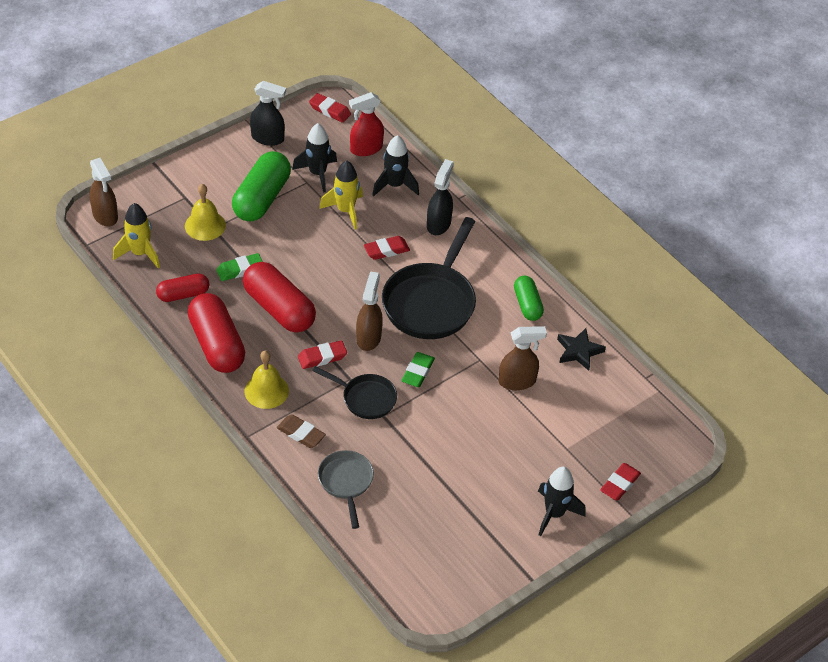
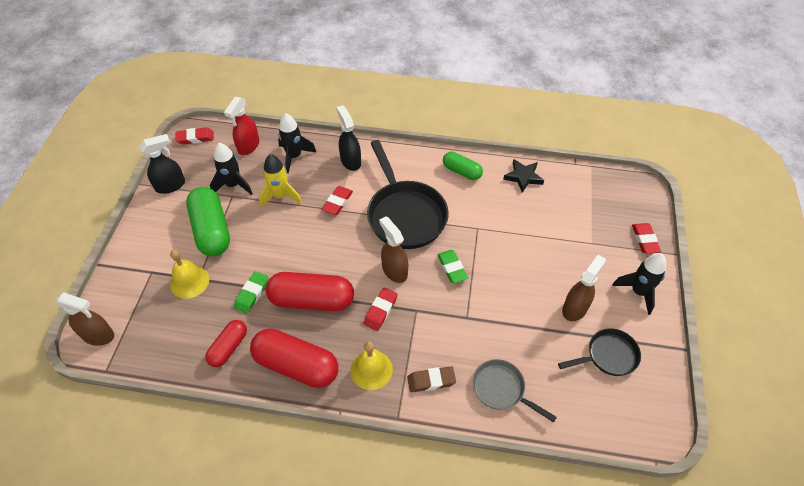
camera: 40 degrees left, 5 degrees up
(140, 253) = (159, 343): yellow rocket -> none
(365, 398) = (442, 315): black pan -> black pan (608, 356)
(517, 381) = (514, 224): brown spray bottle -> brown spray bottle (575, 308)

